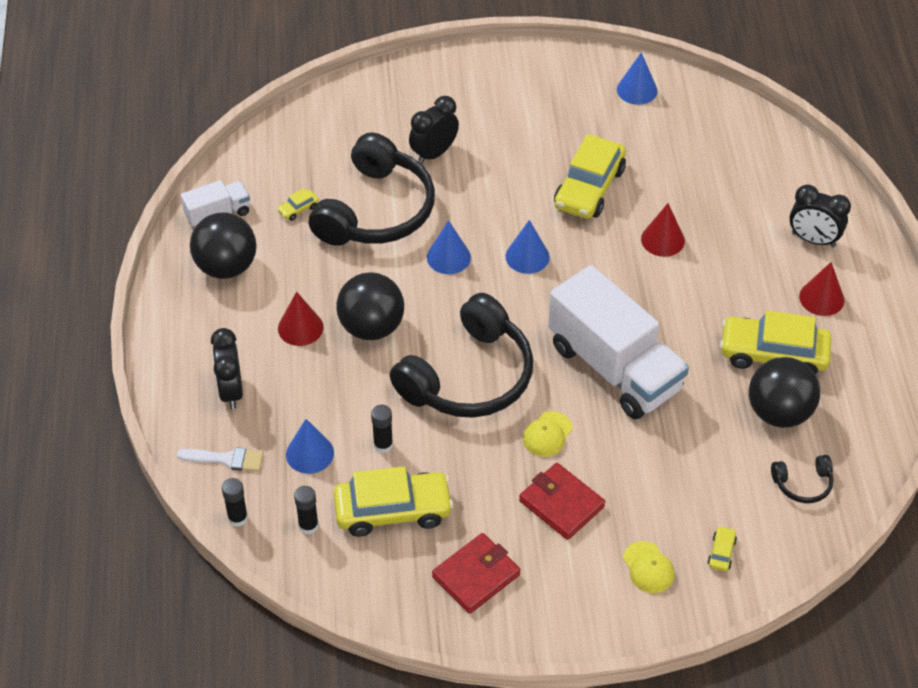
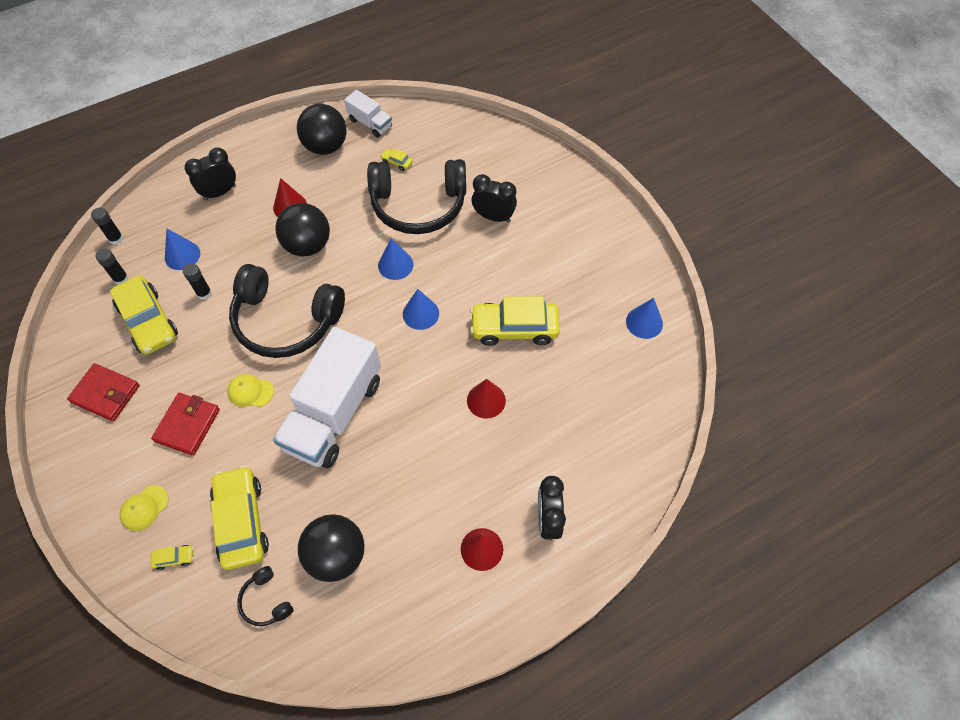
camera: 65 degrees right, 10 degrees up
(226, 459) = (162, 213): white brush -> none
(773, 354) = (399, 529): yellow car -> yellow car (241, 521)

